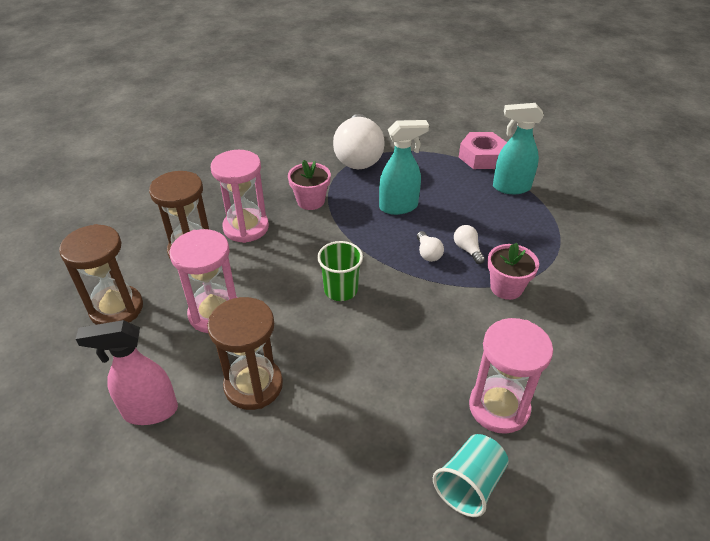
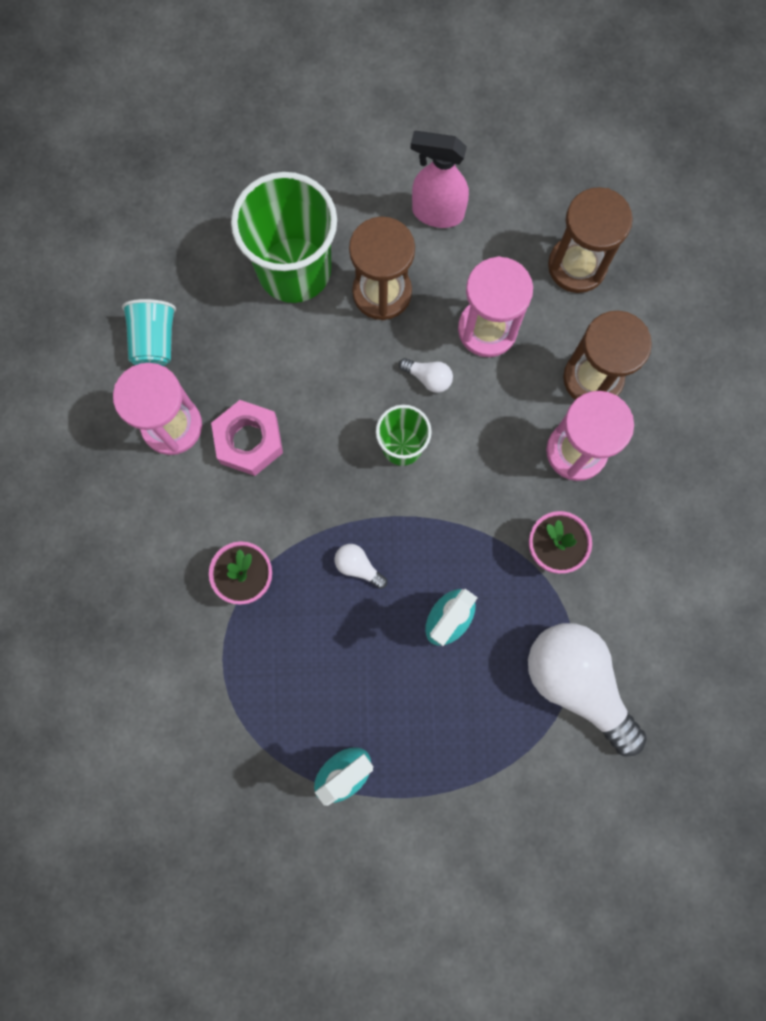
camera: 140 degrees right, 35 degrees up
(149, 411) = (437, 213): pink spray bottle -> pink spray bottle turned 120 degrees counterclockwise
(299, 453) = (294, 269): none -> green cup
(467, 250) = (321, 606): white light bulb -> white light bulb (428, 378)
(481, 157) = (424, 815): pink nut -> pink nut (249, 441)

